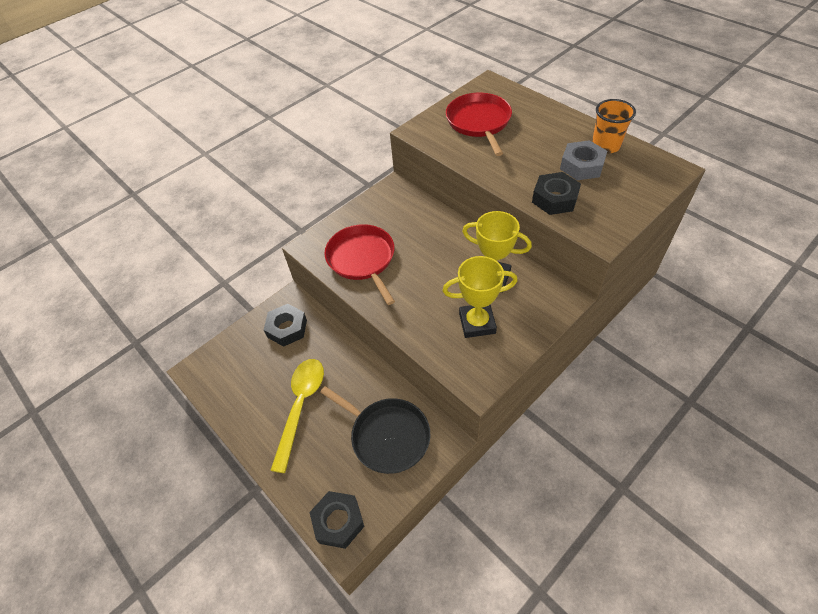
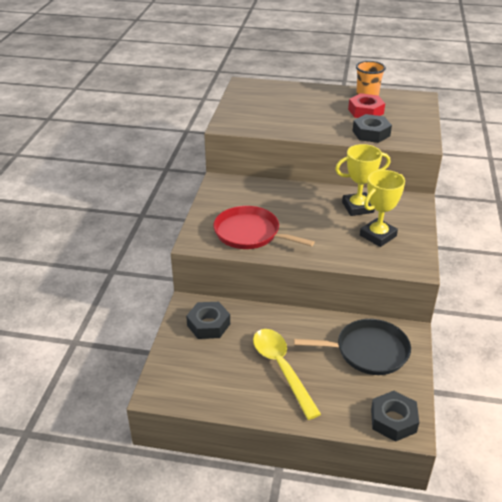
camera: 40 degrees left, 15 degrees down
(479, 122) = (266, 108): red pan -> none
(582, 166) = (365, 111): grey nut -> red nut

